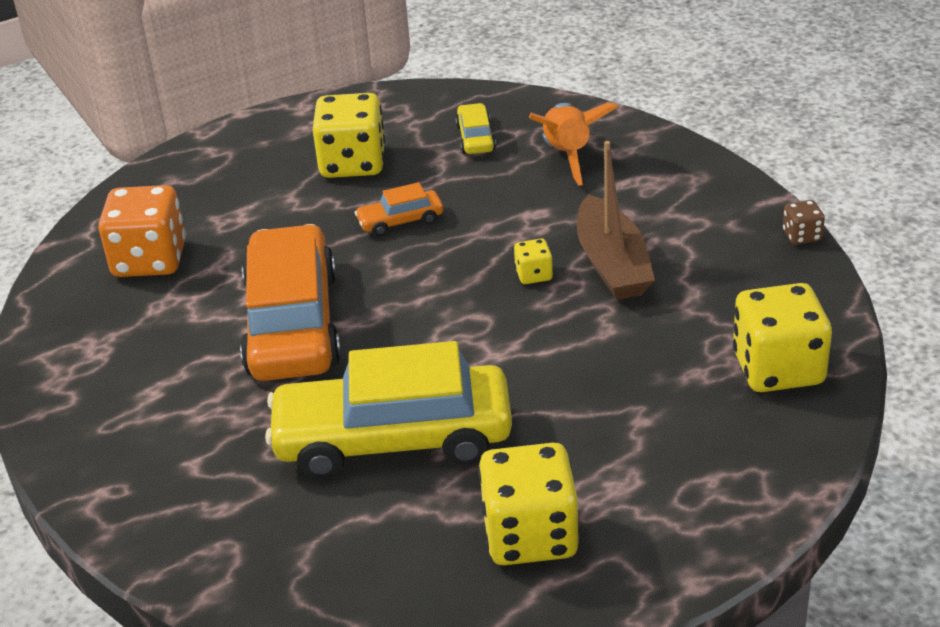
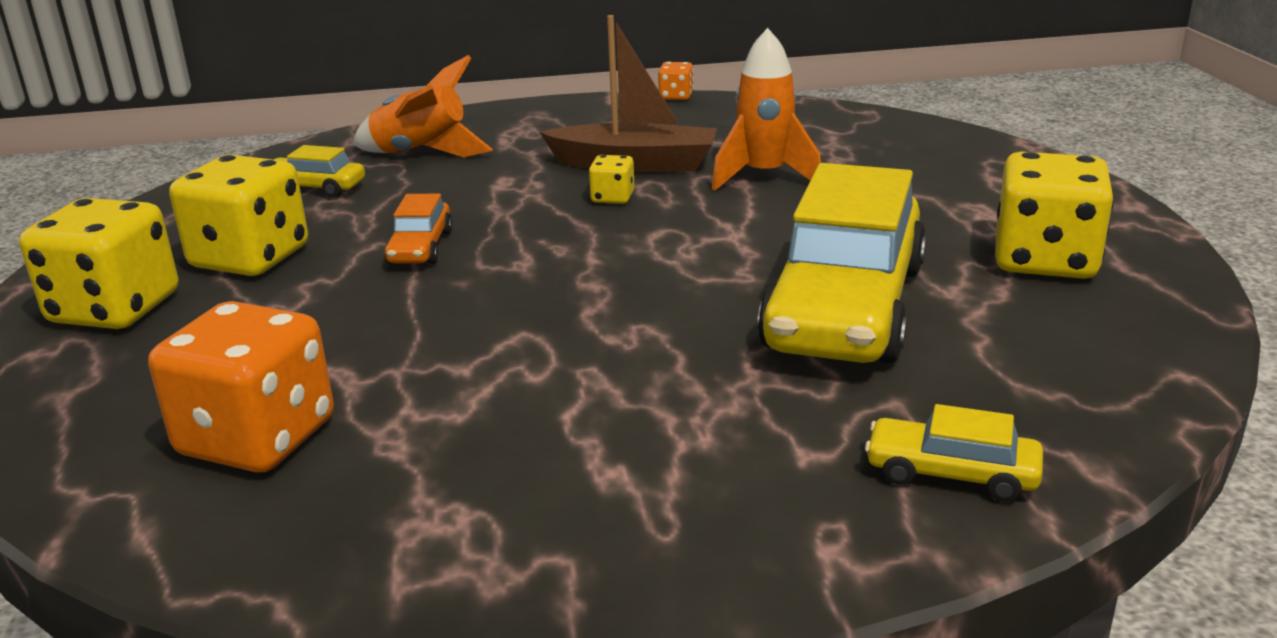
camera: 70 degrees left, 10 degrees down
(188, 528) = (951, 473): none -> yellow car
(292, 324) = (557, 341): orange car -> none
(626, 340) = (764, 176): none -> orange rocket
(778, 368) = (854, 132): yellow dice -> yellow dice (115, 309)
(802, 236) = (676, 96): brown dice -> orange dice

